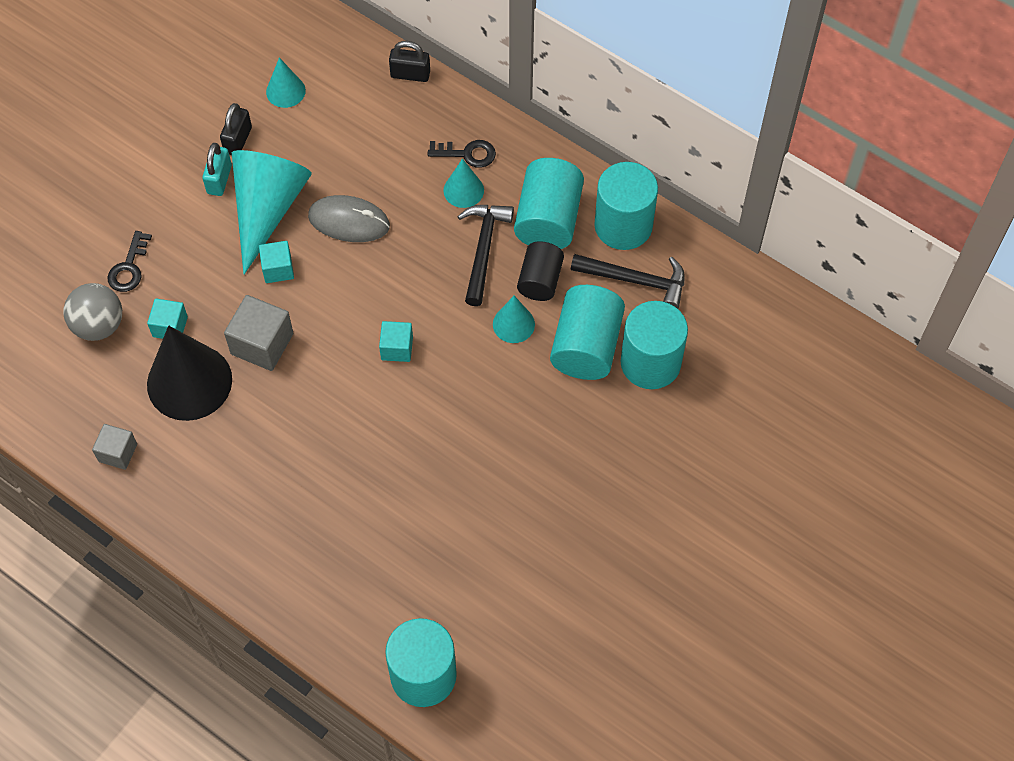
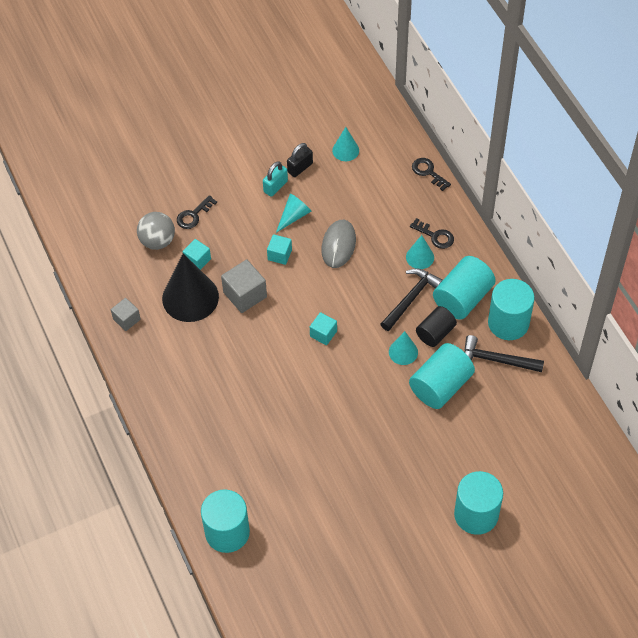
camera: 30 degrees right, 5 degrees down
(267, 209) = (294, 216): turquoise cone -> turquoise cone, size x0.51
(349, 221) = (338, 245): grey mouse -> grey mouse turned 60 degrees clockwise
(410, 74) = (428, 172): black padlock -> black key
(636, 280) = (496, 360): black hammer -> black hammer turned 150 degrees clockwise
(650, 363) = (475, 415): turquoise cylinder -> turquoise cylinder (476, 514)

